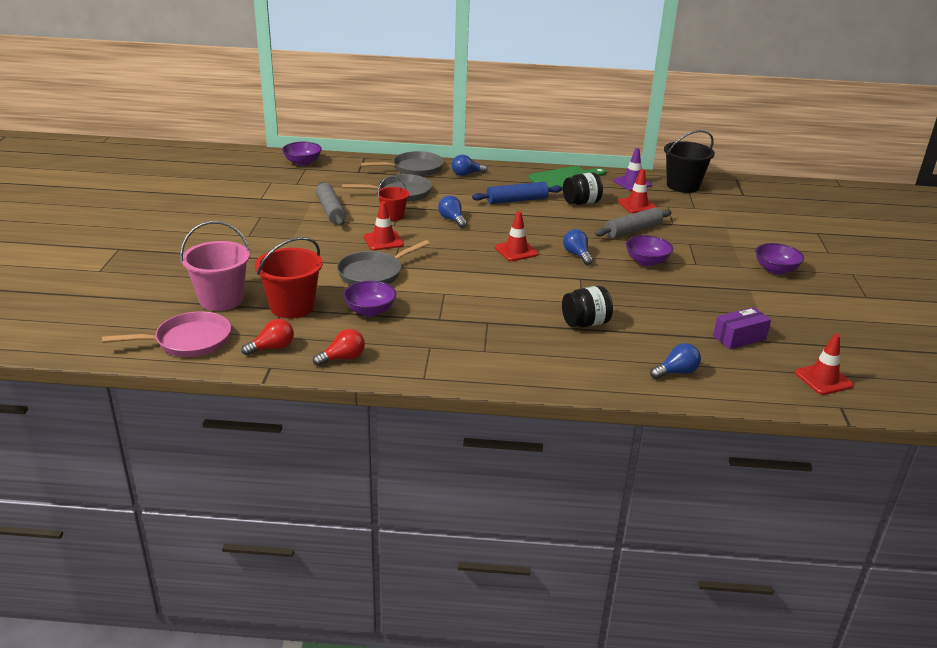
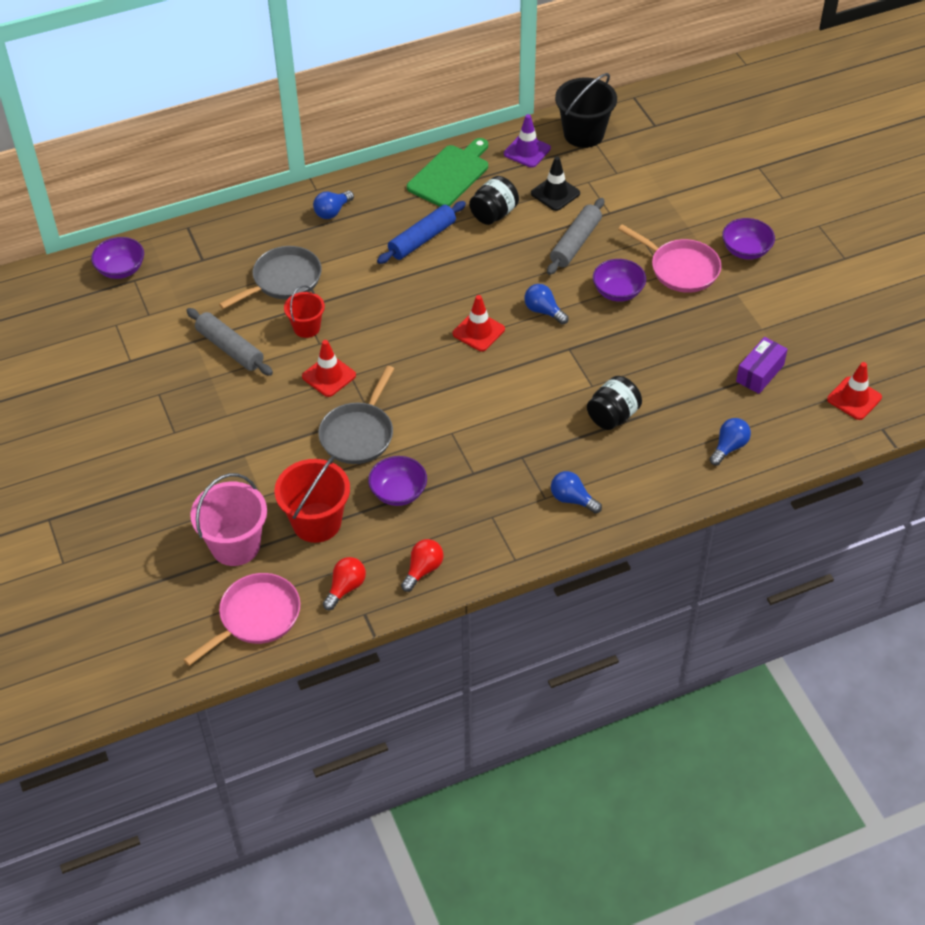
camera: 25 degrees left, 20 degrees up
(414, 168) = (264, 225): grey pan -> none
(452, 220) = (376, 306): blue light bulb -> blue light bulb (572, 499)
(637, 205) = (555, 193): red traffic cone -> black traffic cone
(710, 264) = (680, 268): none -> pink pan

